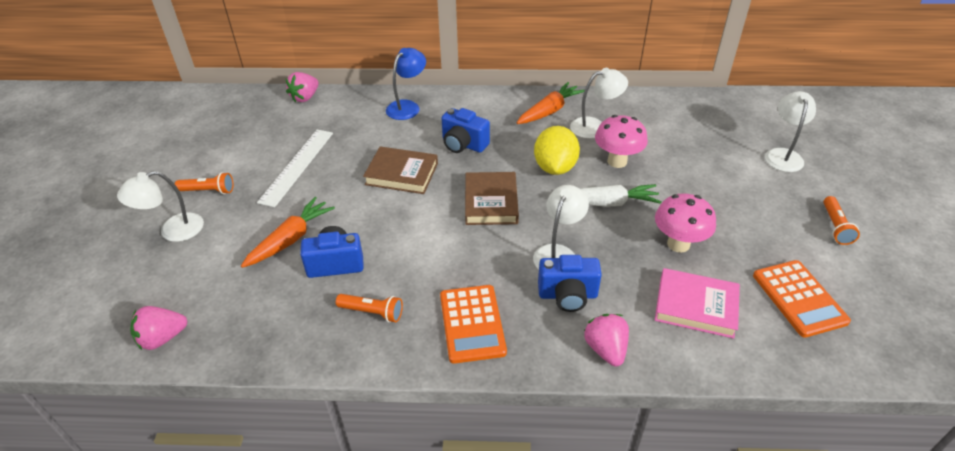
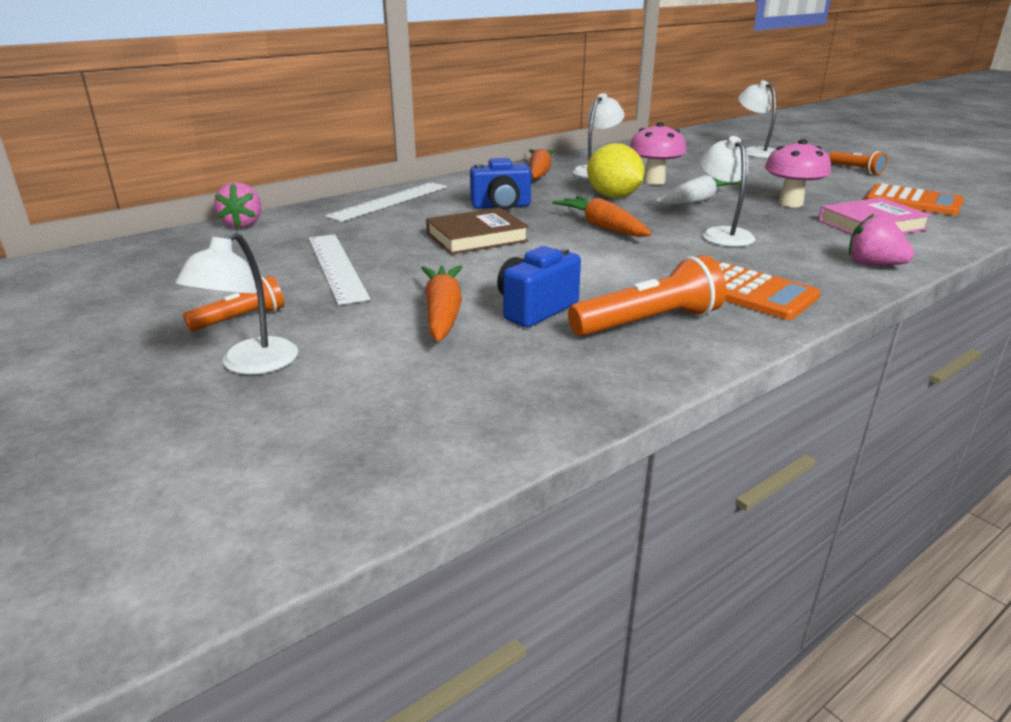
camera: 40 degrees left, 15 degrees down
(162, 338) = (434, 451): pink strawberry -> none
(372, 312) = (648, 322): orange flashlight -> orange flashlight, size x1.65
(407, 106) = (389, 201): blue lamp -> white ruler
(491, 202) = (602, 227): brown book -> orange carrot
(567, 295) = (782, 250): blue camera -> none

